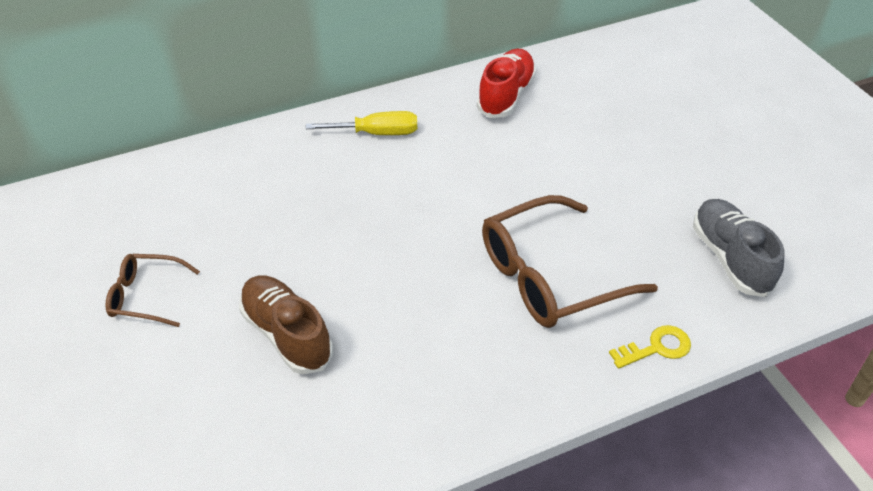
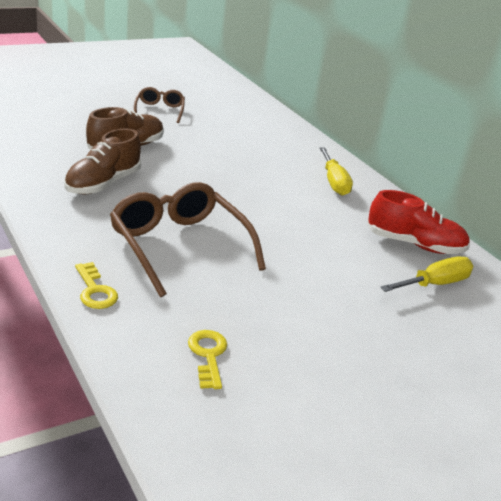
camera: 80 degrees right, 15 degrees down
(408, 355) = (103, 184): none -> brown shoe
(574, 96) = (435, 284): none -> yellow screwdriver
(730, 258) = (208, 355): grey shoe -> yellow key

